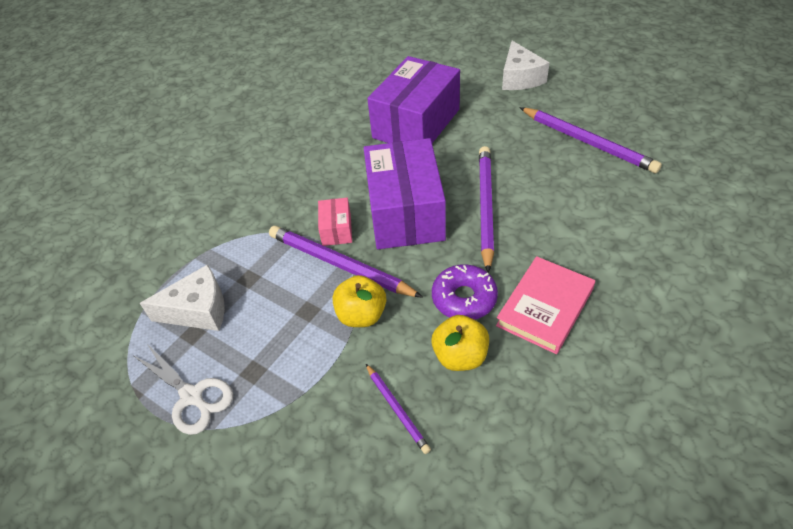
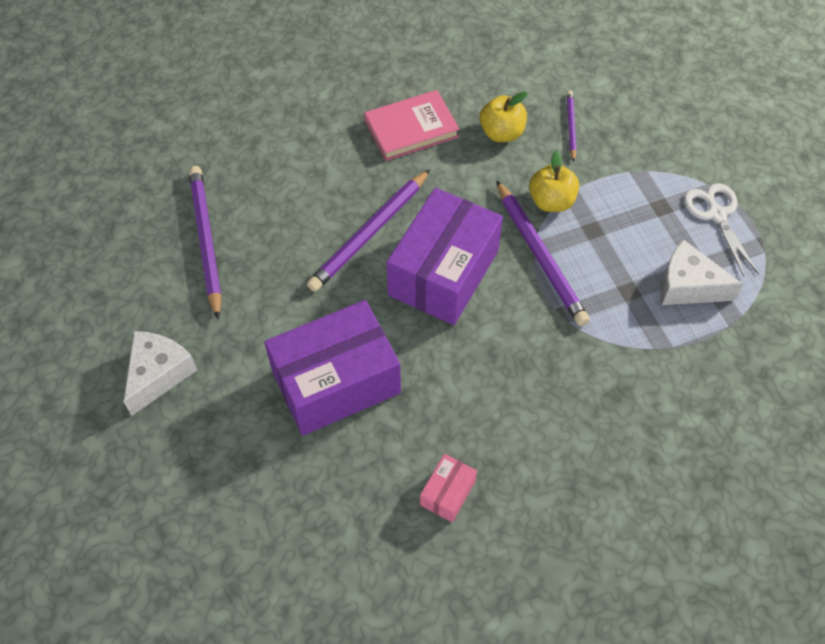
camera: 150 degrees left, 10 degrees up
(336, 229) = (519, 294): pink box -> pink box (447, 493)
(464, 298) = (463, 168): purple donut -> none

